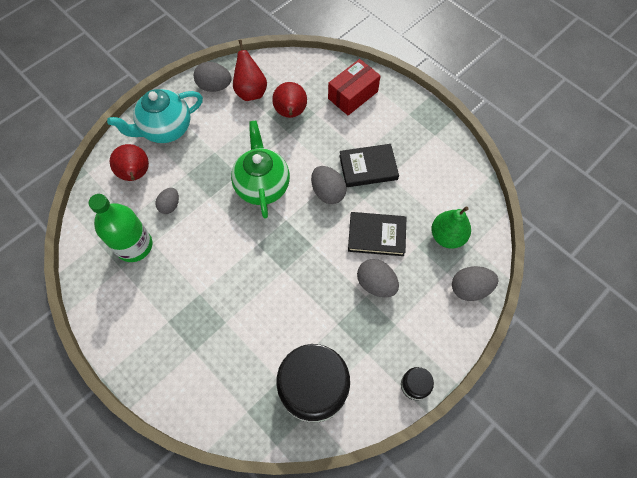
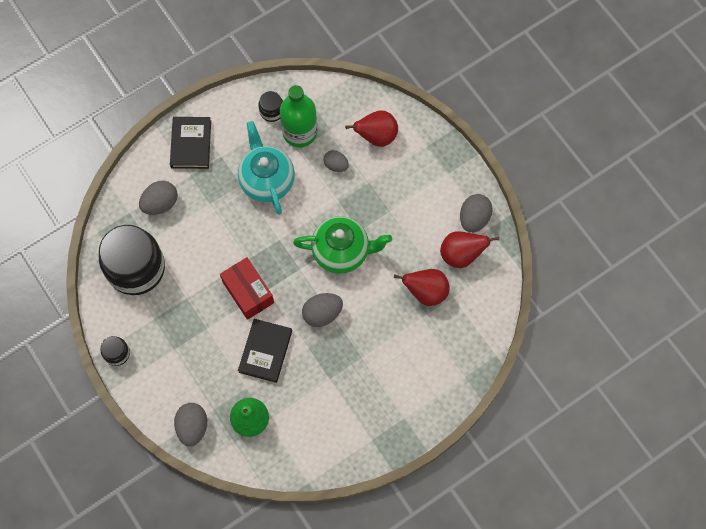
camera: 100 degrees right, 5 degrees up
(110, 278) = (272, 111): none -> black jar
(166, 129) = (426, 166): turquoise teapot -> turquoise teapot (267, 180)
(353, 95) = (439, 362): red box -> red box (248, 292)
(368, 167) = (343, 359): black book -> black book (191, 144)
(376, 284) = (216, 340): grey egg -> grey egg (160, 203)

